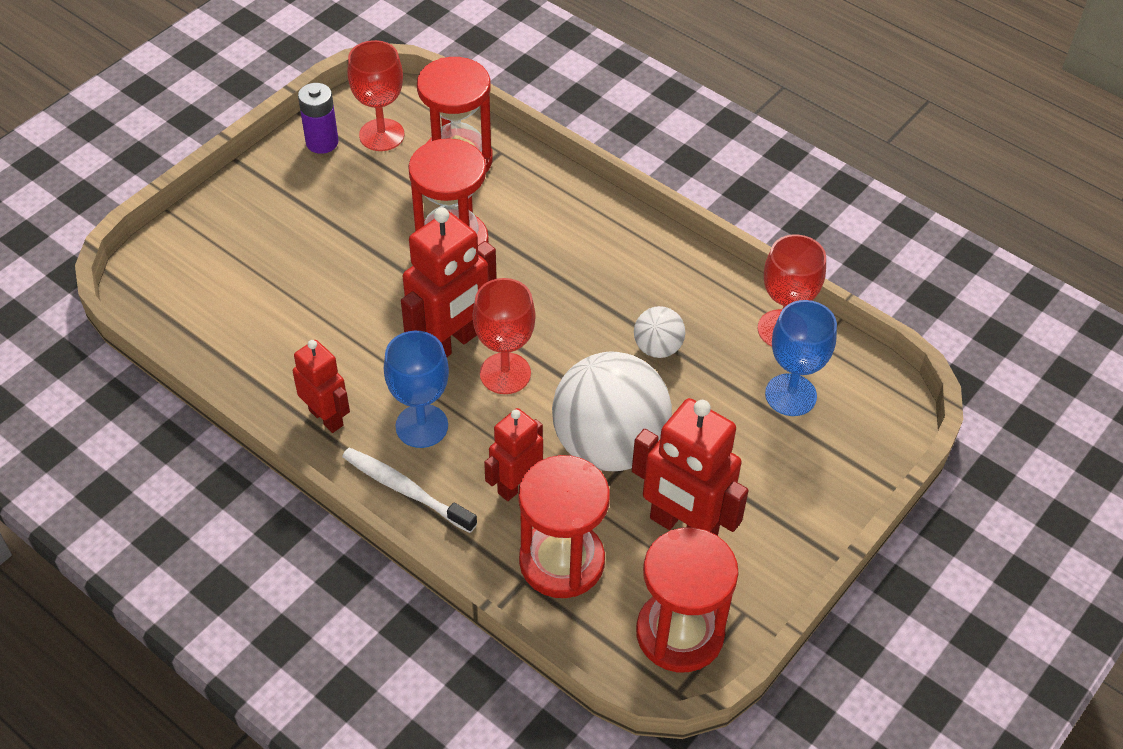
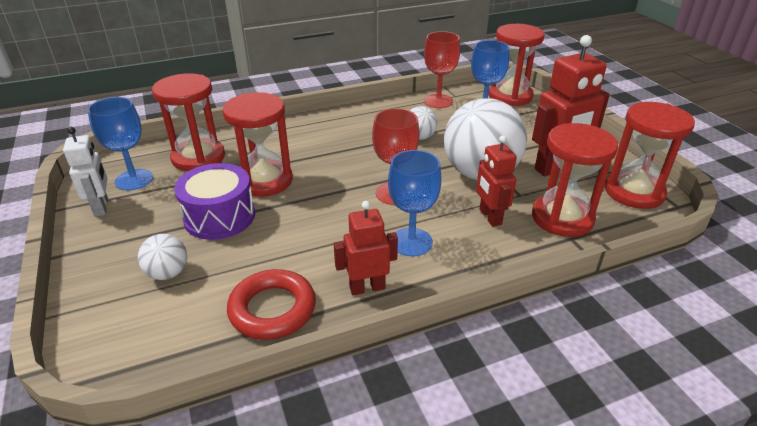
camera: 60 degrees left, 15 degrees down
(257, 358) = (272, 309): none -> red ring
(260, 254) = (168, 273): none -> white ball
(322, 142) = (102, 207): purple battery -> white robot
(364, 242) = (219, 217): none -> purple drum
(381, 135) = (134, 180): red goblet -> blue goblet
(405, 490) = (464, 268): white toothbrush -> none
(451, 344) = (350, 207): red robot -> none
(873, 413) = (510, 96): none -> red hourglass

